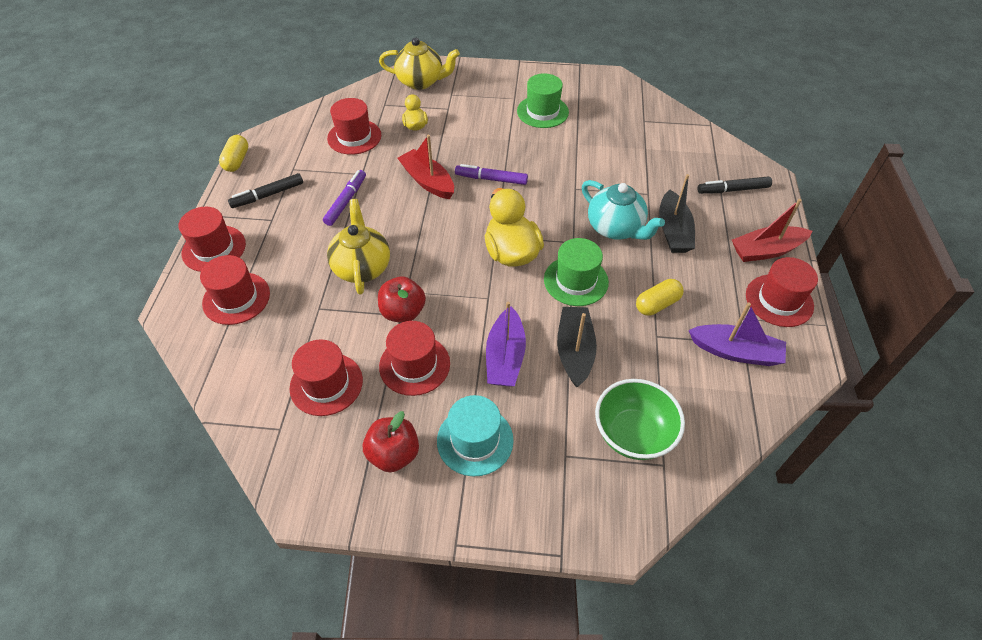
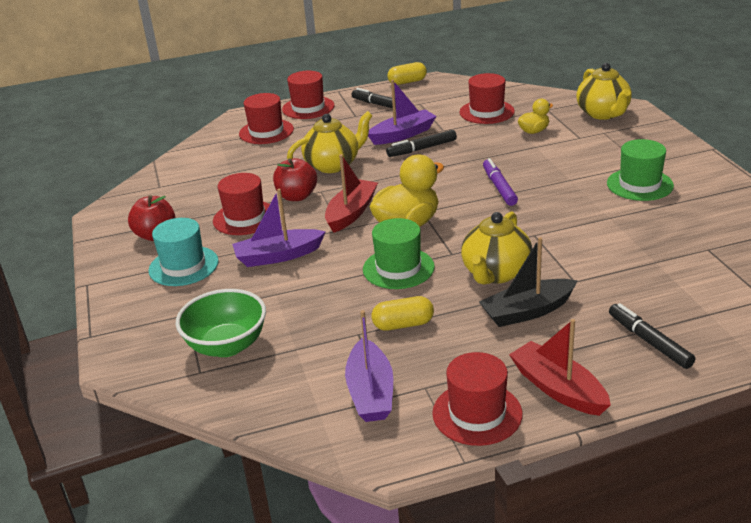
camera: 70 degrees right, 20 degrees down
(326, 384) = (207, 189): red hat -> none
(346, 201) = (402, 135): purple marker -> purple boat
(385, 199) = (422, 149): none -> black marker
(428, 181) = (463, 159): red boat -> red boat (351, 213)
(575, 351) = (307, 290): black boat -> none
(616, 228) = (495, 273): turquoise teapot -> yellow teapot
(657, 304) = (403, 324): yellow capsule -> yellow capsule turned 45 degrees counterclockwise

